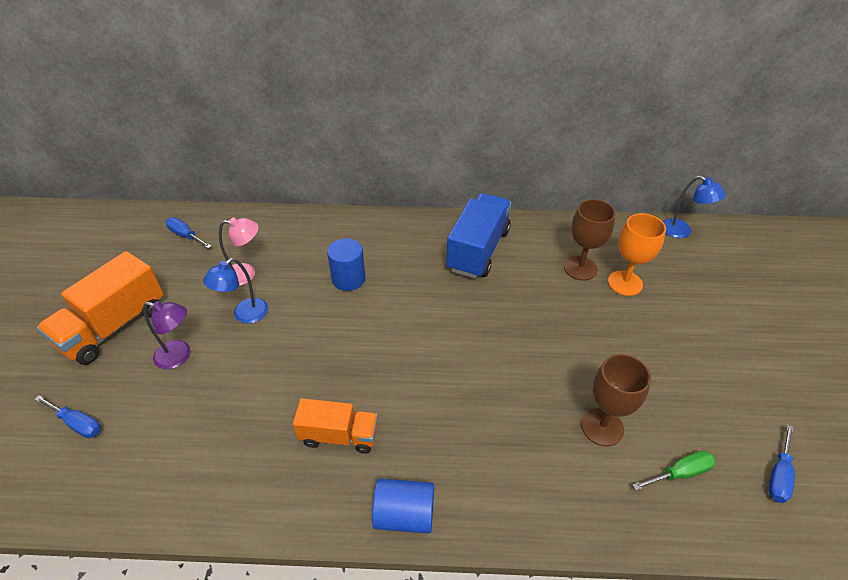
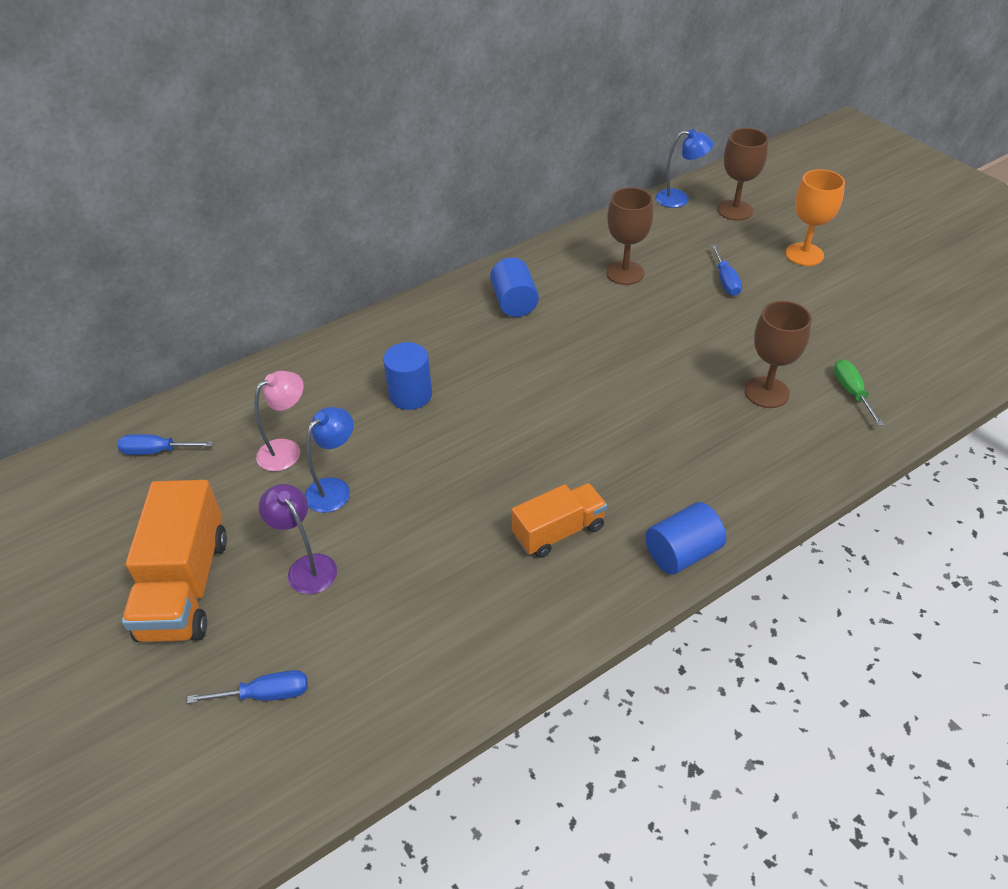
camera: 35 degrees left, 0 degrees up
(179, 356) = (307, 566): purple lamp -> purple lamp turned 105 degrees counterclockwise
(244, 315) = (334, 488): blue lamp -> blue lamp turned 150 degrees counterclockwise
(478, 250) = (514, 302): blue truck -> blue cylinder
(625, 283) = (675, 267): orange goblet -> orange goblet (804, 254)
(680, 473) = (851, 392): green screwdriver -> green screwdriver turned 45 degrees counterclockwise
(722, 262) = (735, 210): none -> brown goblet
(778, 475) = (914, 354): blue screwdriver -> blue screwdriver (725, 281)

